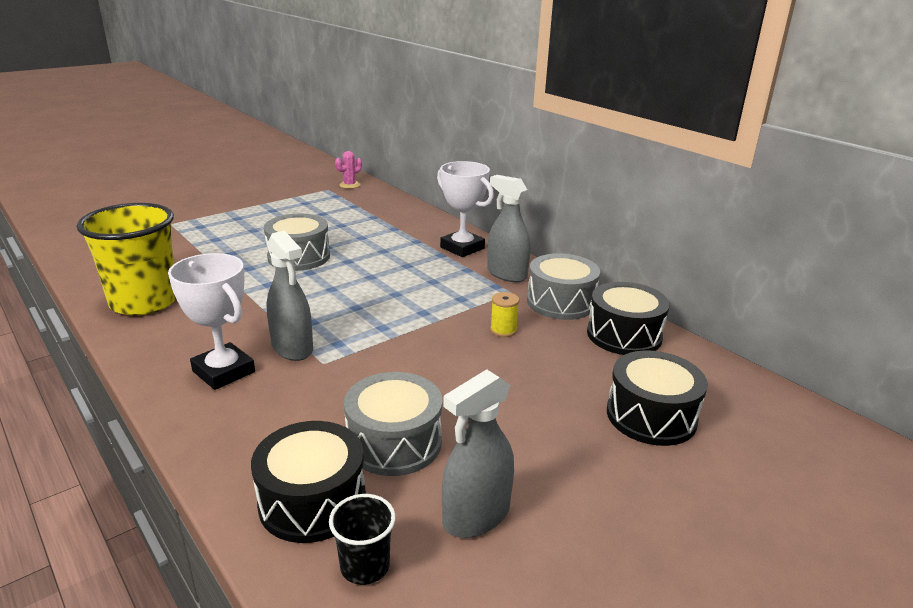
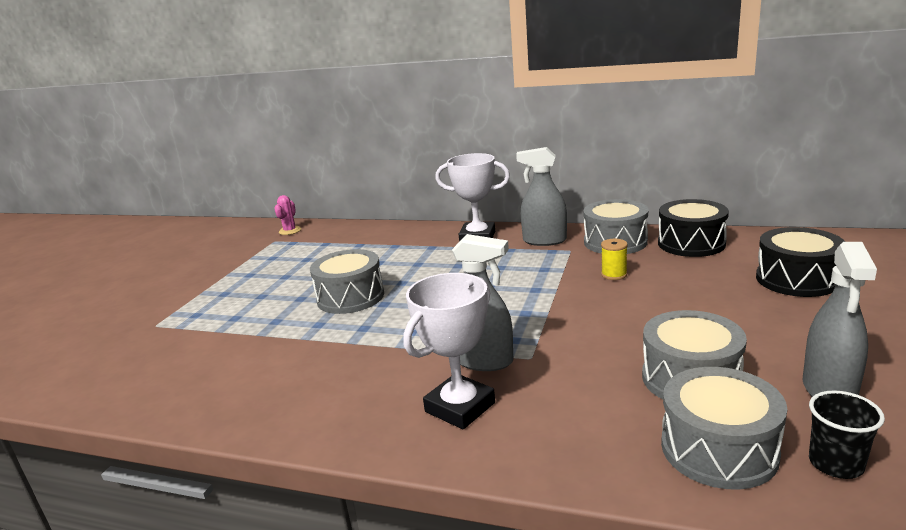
camera: 30 degrees left, 5 degrees down
(144, 302) = (262, 396): yellow cup -> none
(224, 371) = (460, 407): white trophy -> white trophy turned 60 degrees counterclockwise
(312, 501) = (718, 449): black drum -> grey drum

